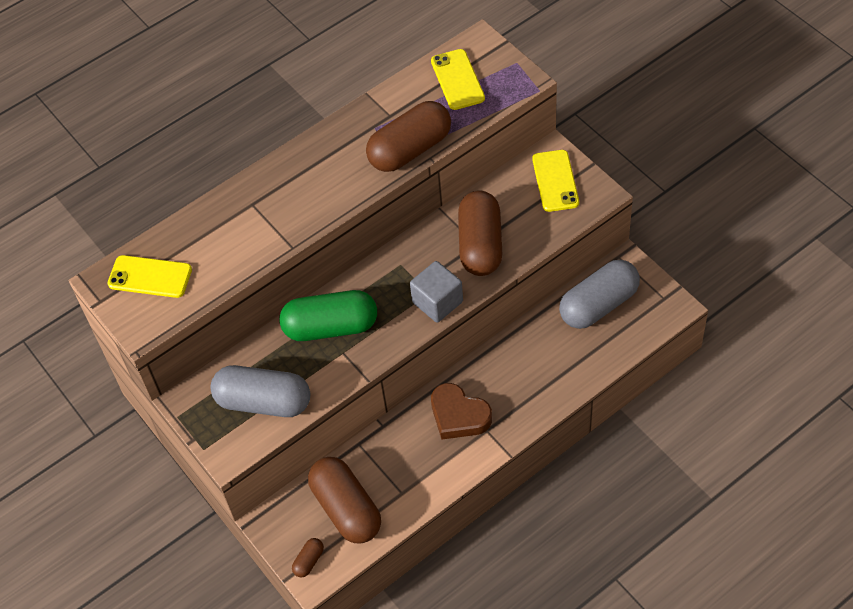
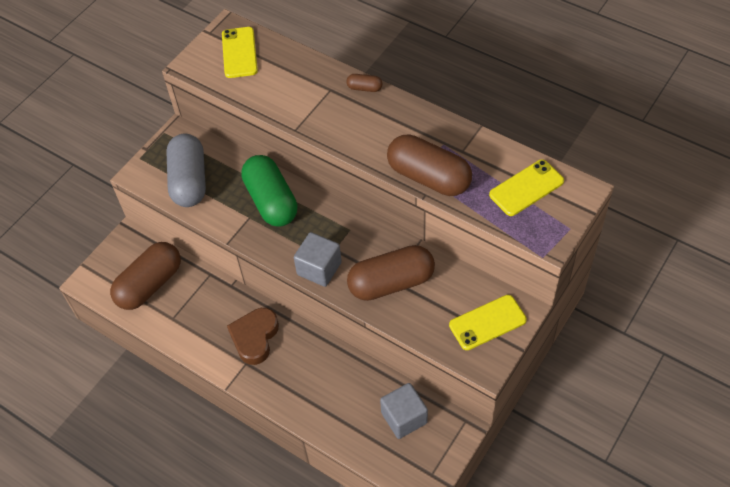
camera: 70 degrees right, 0 degrees up
(309, 561) = (100, 274): brown capsule -> brown capsule (364, 88)
(599, 305) = (404, 418): grey capsule -> grey cube

